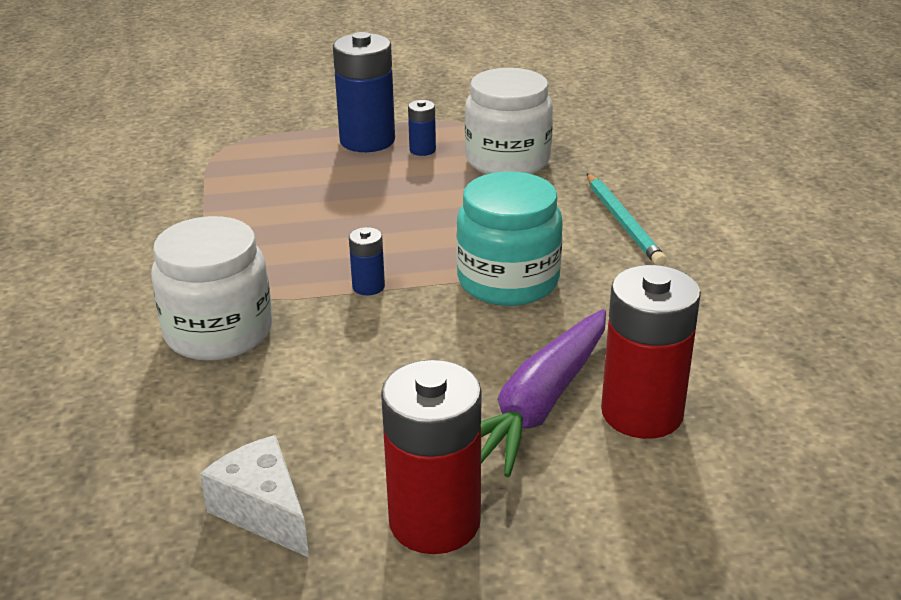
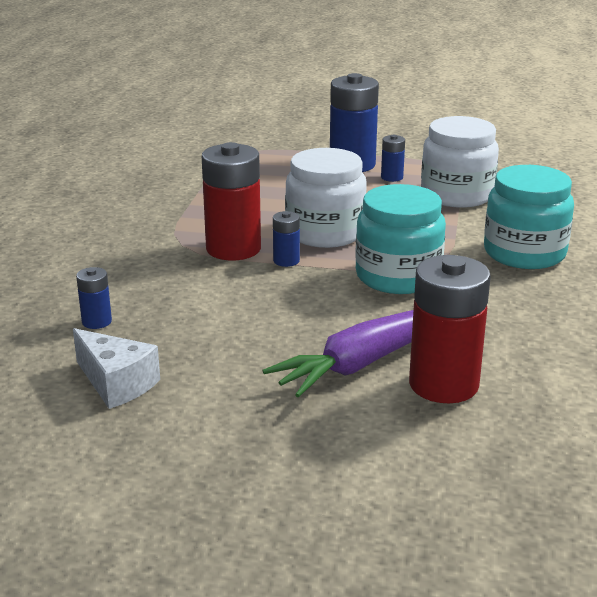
camera: 20 degrees right, 5 degrees down
(184, 426) = (96, 322): none -> blue battery
(218, 332) = (158, 269): white jar -> white jar (325, 233)
(263, 511) = (116, 383): white cheese -> white cheese turned 150 degrees clockwise
(434, 521) = (232, 417): red battery -> red battery (233, 249)
(623, 222) = (524, 253): turquoise pencil -> turquoise jar

